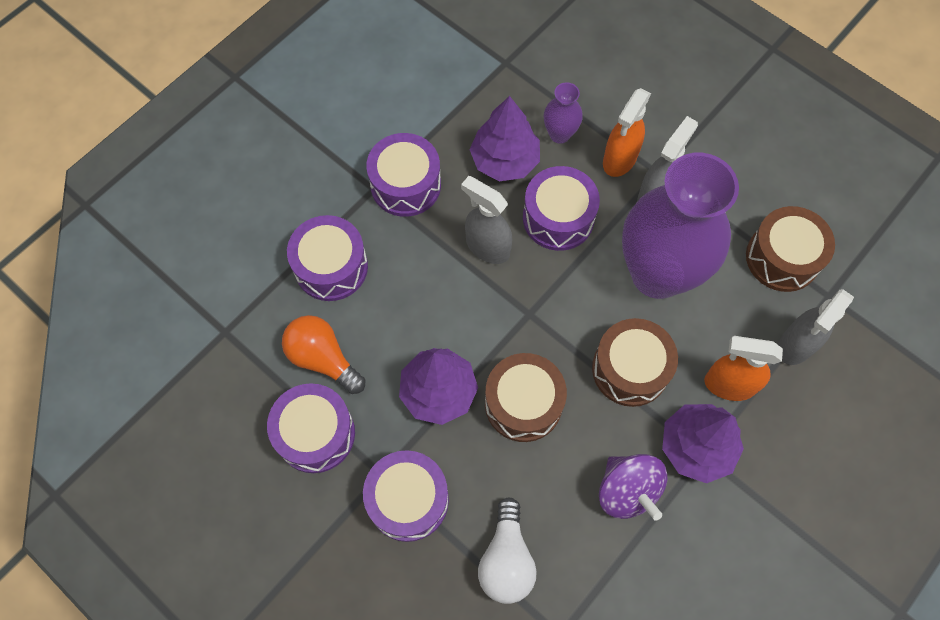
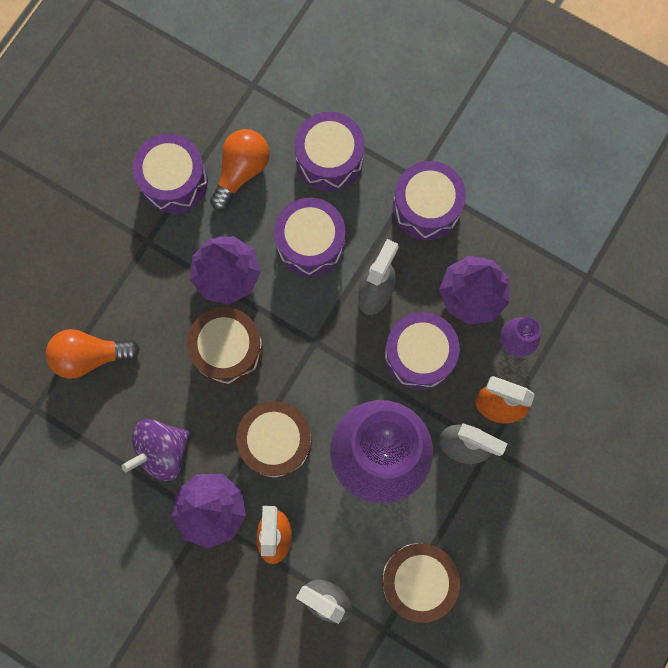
camera: 80 degrees right, 10 degrees up
(408, 500) = (128, 267): purple drum -> purple drum (310, 243)
(506, 559) = (90, 356): white light bulb -> orange light bulb

